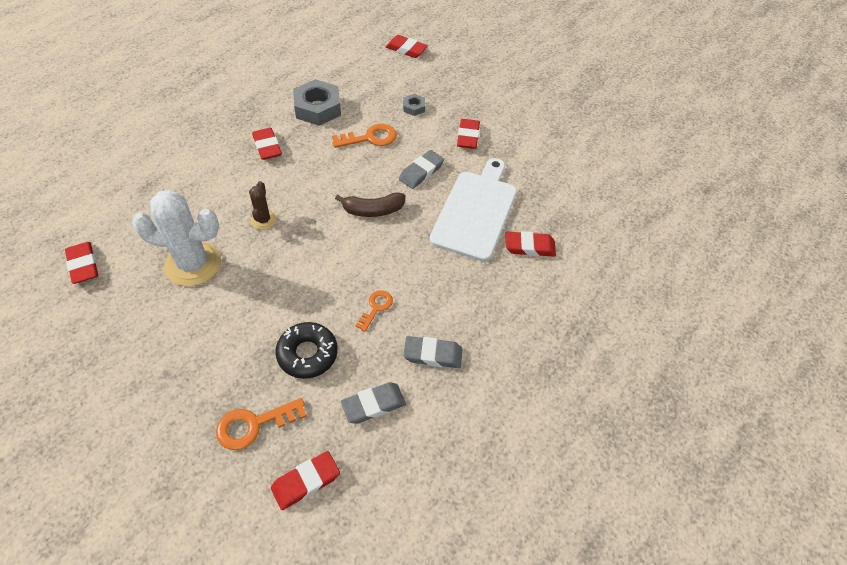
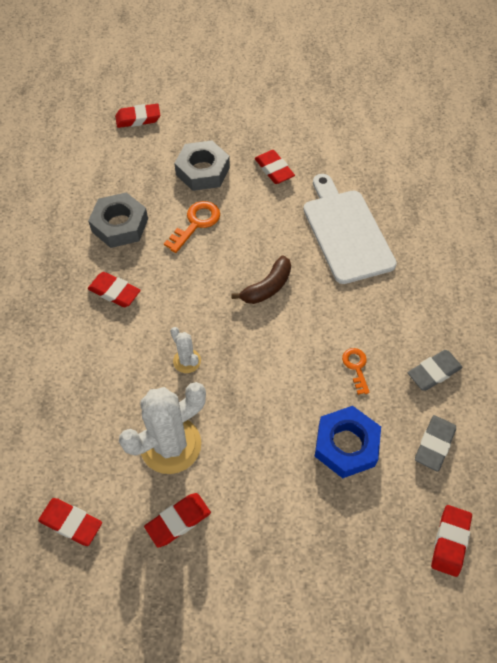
camera: 35 degrees left, 5 degrees up
(253, 425) = (367, 533): orange key -> none
(263, 220) = (187, 361): brown cactus -> white cactus
(307, 354) = (346, 445): black donut -> blue nut
(414, 107) = (203, 171): grey nut -> grey nut, size x2.05
(421, 172) = (270, 226): grey eraser -> none
(529, 247) = (413, 234): red eraser -> red eraser (178, 521)

